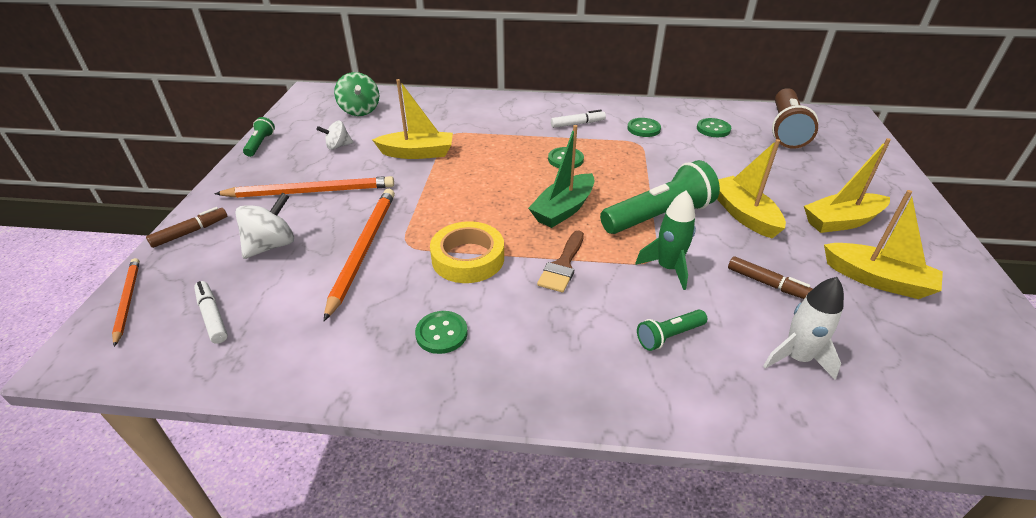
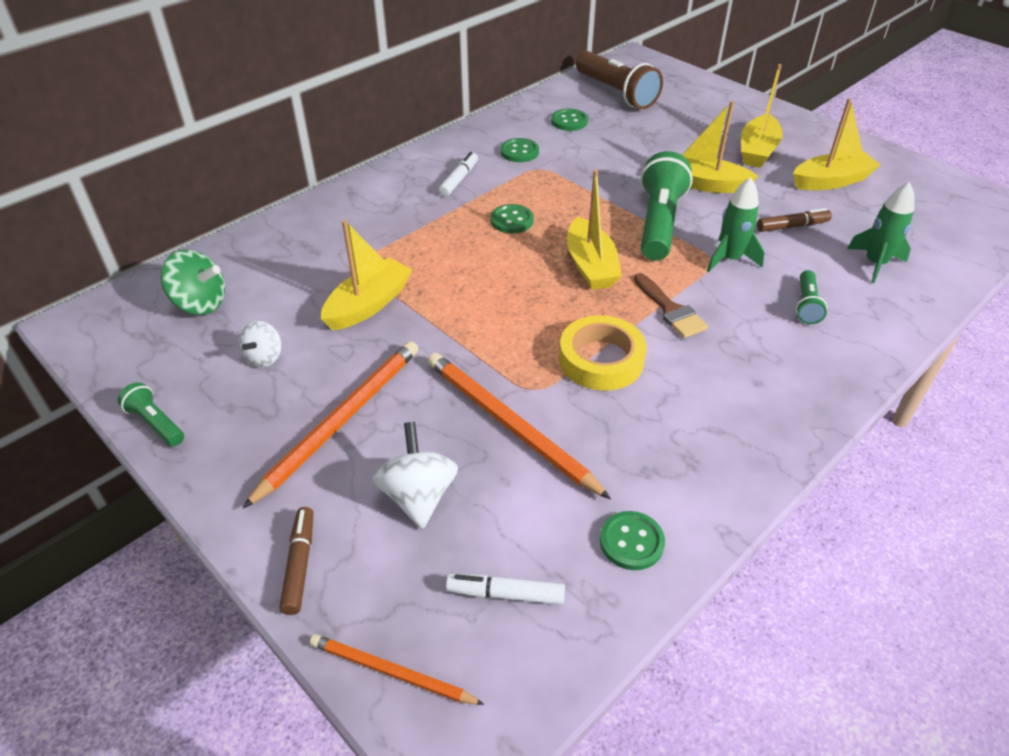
camera: 50 degrees left, 5 degrees up
(441, 333) = (693, 428): green button -> green button (631, 542)
(563, 209) = (590, 266): green boat -> yellow boat
(796, 358) = (875, 264): white rocket -> green rocket

